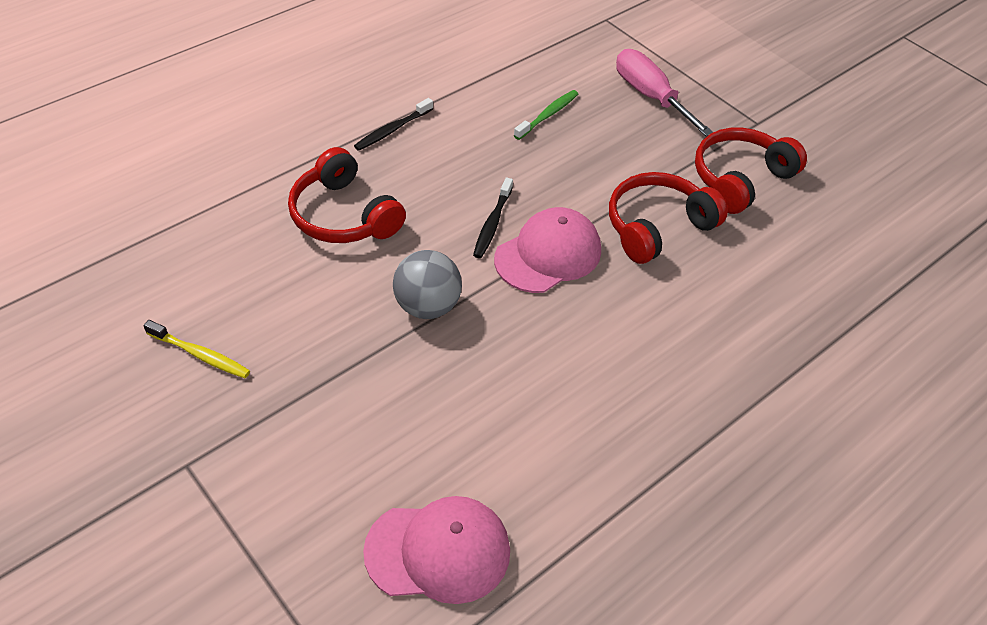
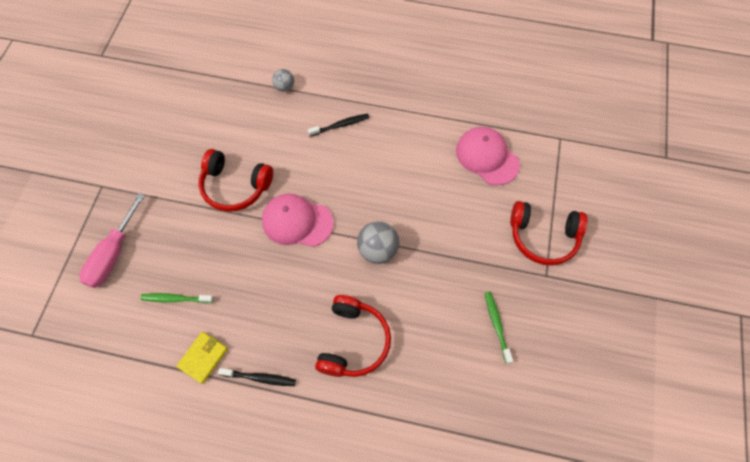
camera: 125 degrees left, 15 degrees up
(200, 355) = (496, 325): yellow toothbrush -> green toothbrush
(459, 104) = (203, 358): none -> yellow wallet
(492, 223) = (296, 262): black toothbrush -> black toothbrush (340, 125)
(740, 179) = (164, 170): red headphones -> red headphones (543, 237)
(803, 370) = (284, 87): none -> grey ball

